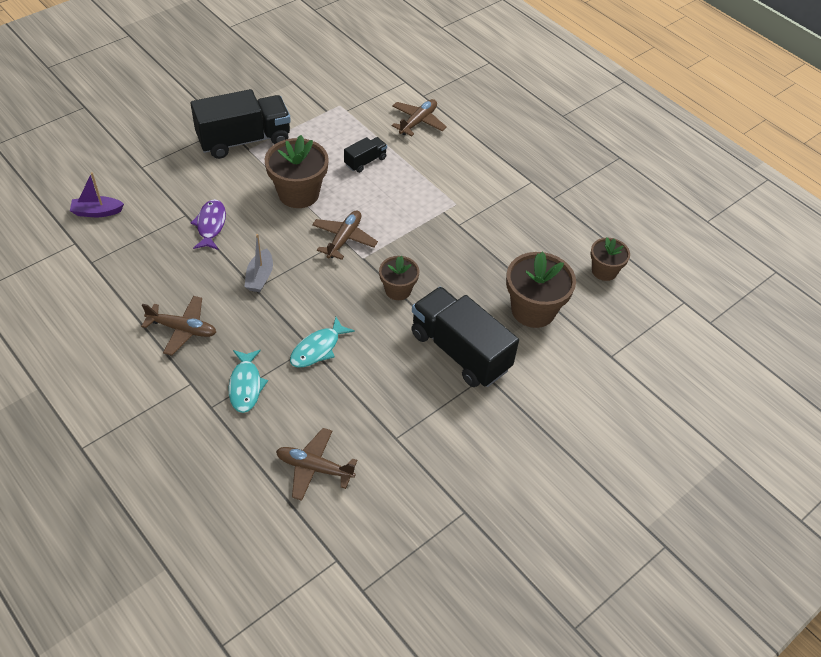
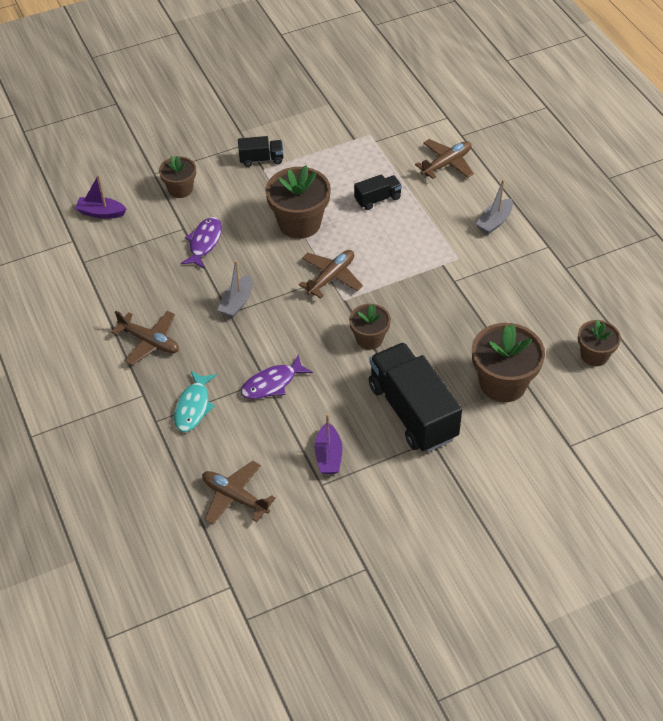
camera: 20 degrees right, 0 degrees up
(172, 178) = (180, 189): none -> brown flower pot
(244, 140) = (261, 159): black truck -> black truck, size x0.47
(318, 348) = (272, 383): turquoise fish -> purple fish
(394, 408) = (328, 456): none -> purple boat
(477, 167) = (494, 222): none -> grey boat

